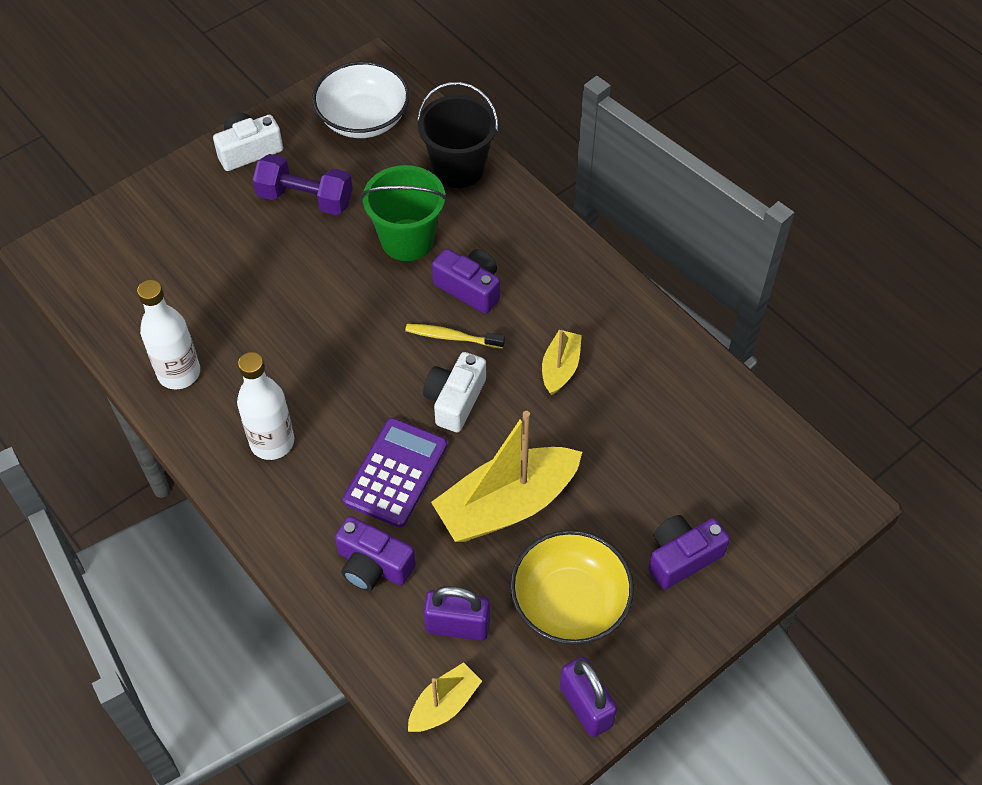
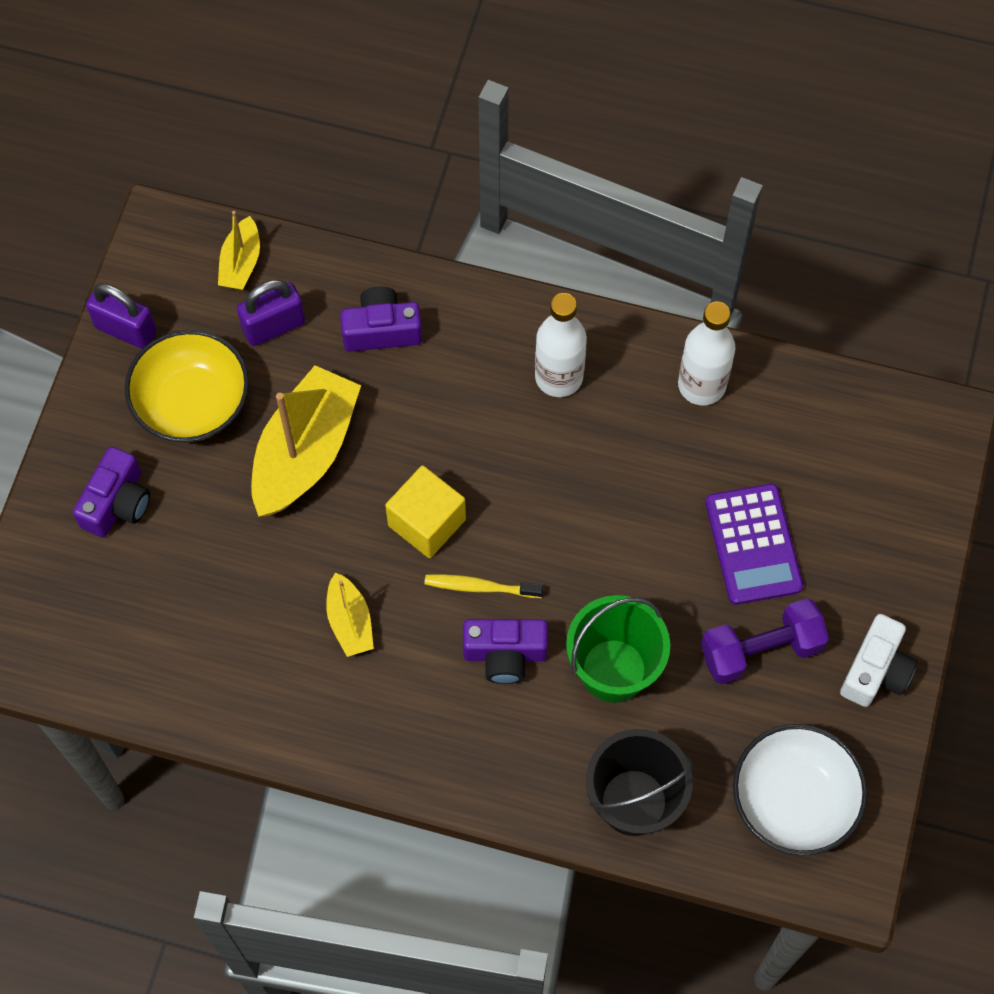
camera: 145 degrees right, 10 degrees up
(395, 473) = (426, 419): purple calculator -> purple calculator (753, 544)
(452, 337) = (480, 587): yellow toothbrush -> yellow toothbrush turned 150 degrees counterclockwise
(455, 400) = (427, 522): white camera -> yellow cube

